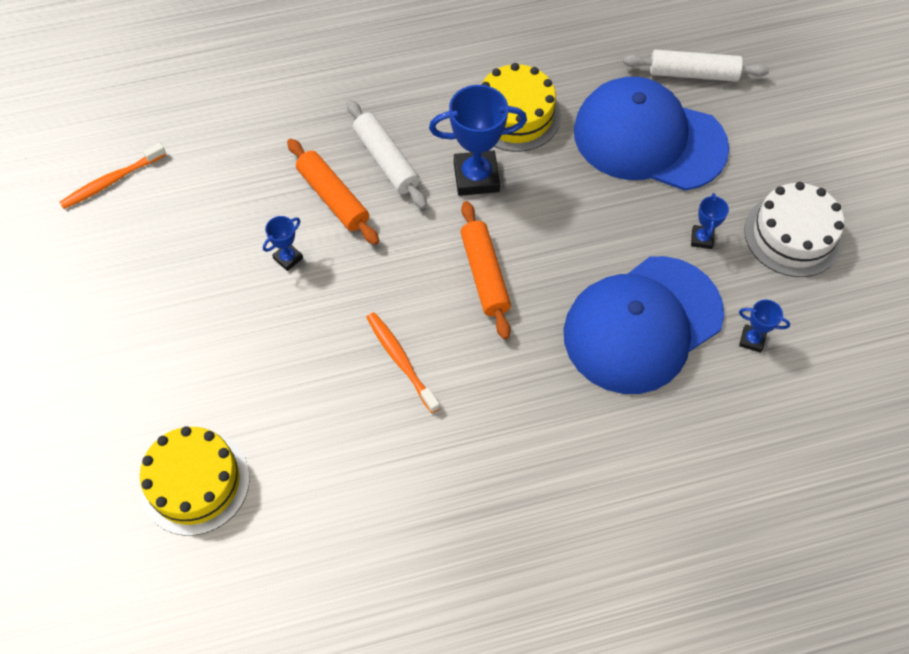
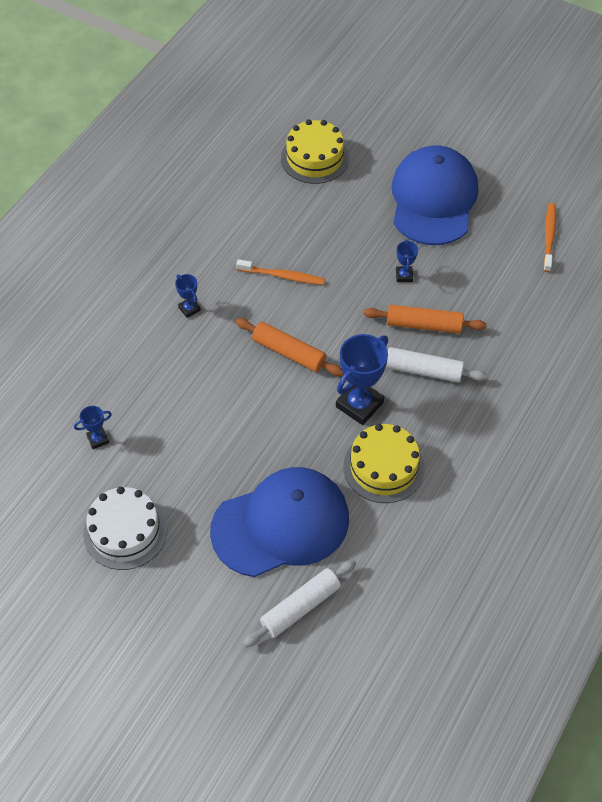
camera: 135 degrees right, 5 degrees down
(642, 324) = (171, 397): blue cap -> blue cap (433, 199)
(702, 239) = (182, 480): blue trophy -> blue trophy (189, 309)

